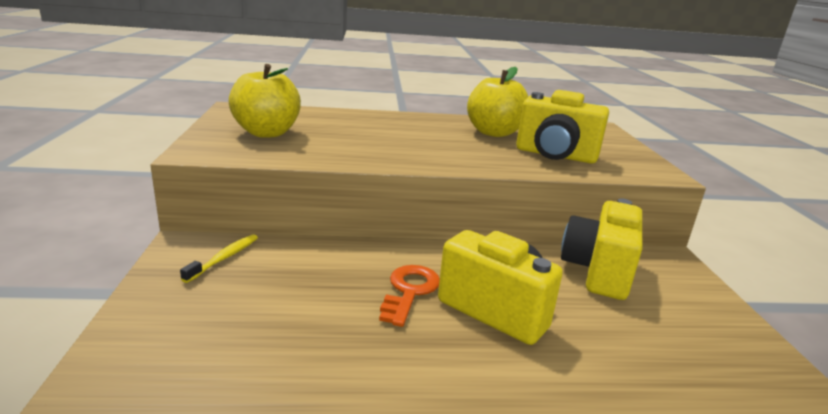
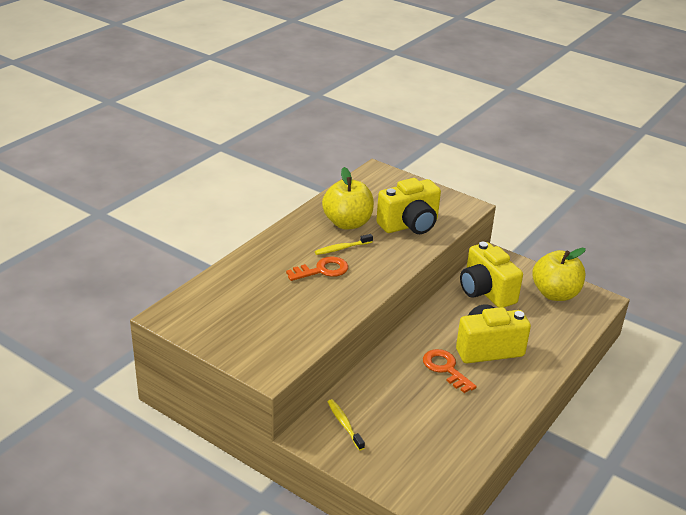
camera: 50 degrees left, 10 degrees up
(267, 133) = (254, 324): yellow apple -> yellow apple (555, 294)
(400, 138) = (322, 270): none -> orange key
(451, 138) = (342, 248): none -> yellow toothbrush

